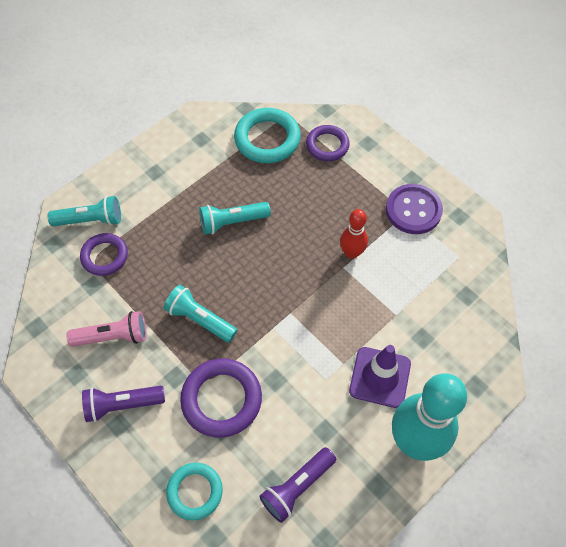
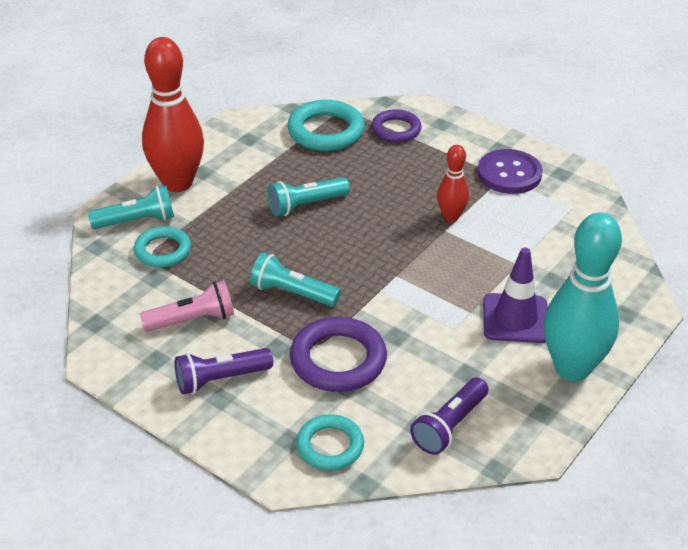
camera: 10 degrees left, 20 degrees down
(105, 256) = (163, 251): purple ring -> turquoise ring
(132, 182) = (177, 183): none -> red bowling pin

